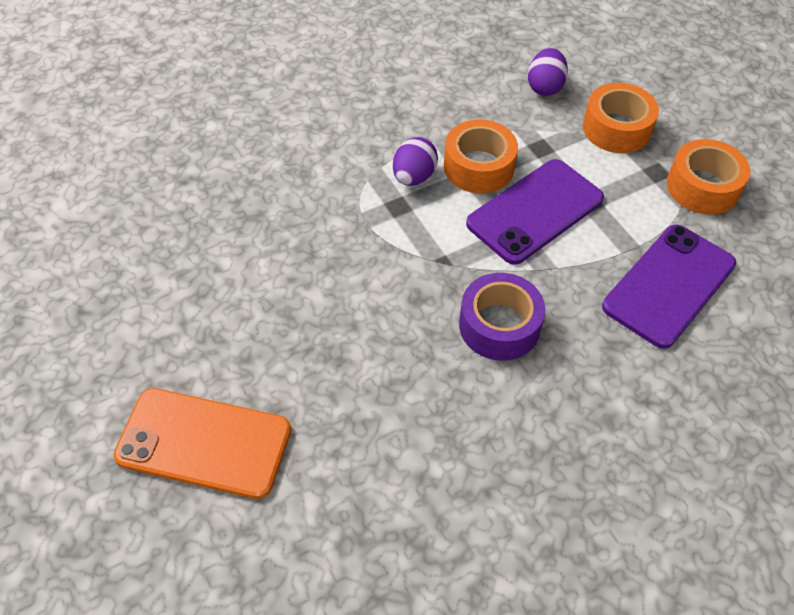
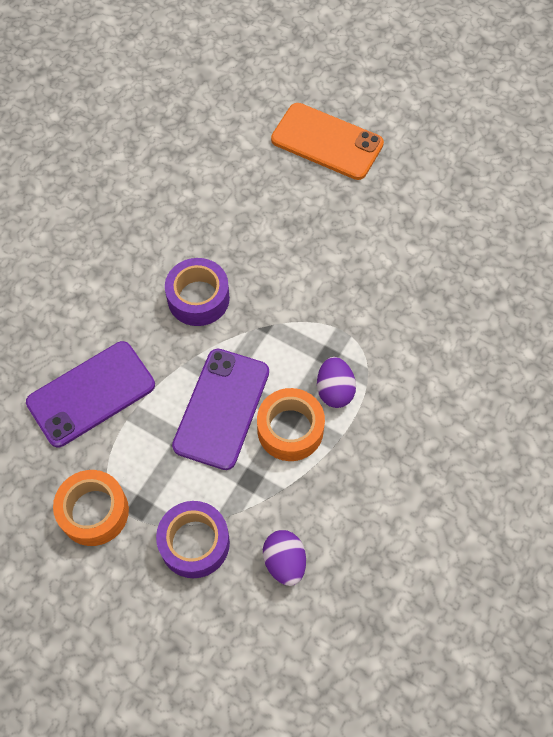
camera: 150 degrees right, 10 degrees up
(204, 443) = (327, 142): orange phone -> orange phone turned 45 degrees clockwise
(616, 128) = (194, 543): orange tape -> purple tape
(669, 285) = (91, 394): purple phone -> purple phone turned 45 degrees clockwise

